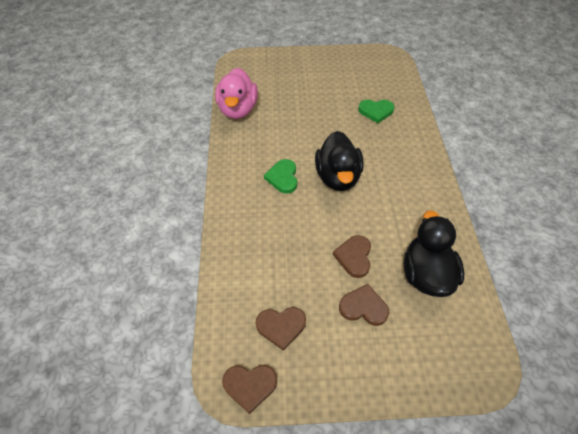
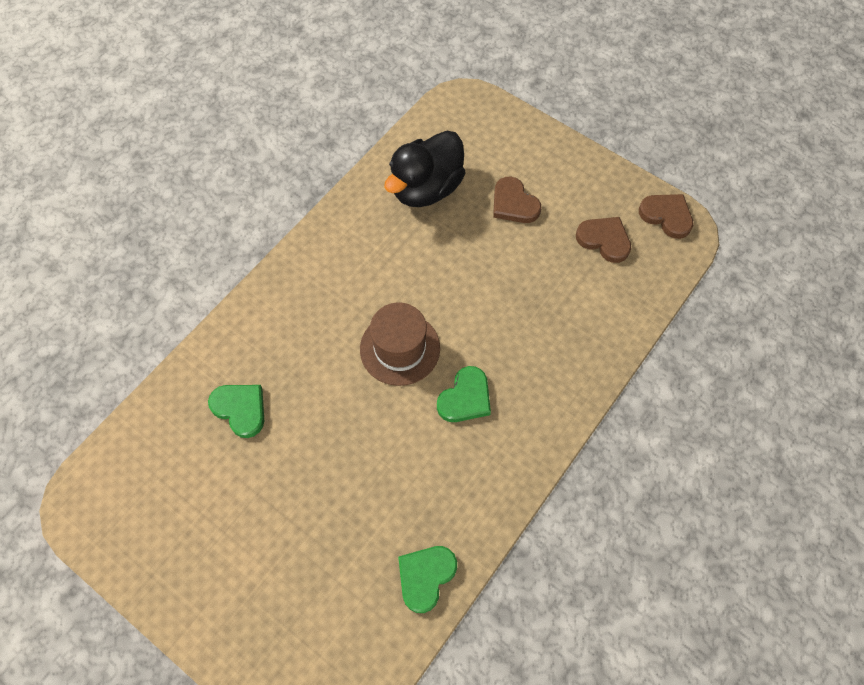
camera: 140 degrees left, 10 degrees up
(238, 109) = (425, 577): pink duck -> green heart
(337, 177) = (400, 348): black duck -> brown hat
(354, 257) = (477, 249): brown heart -> none

